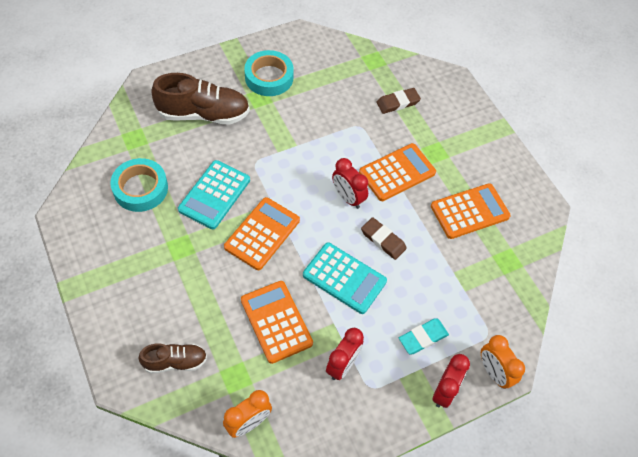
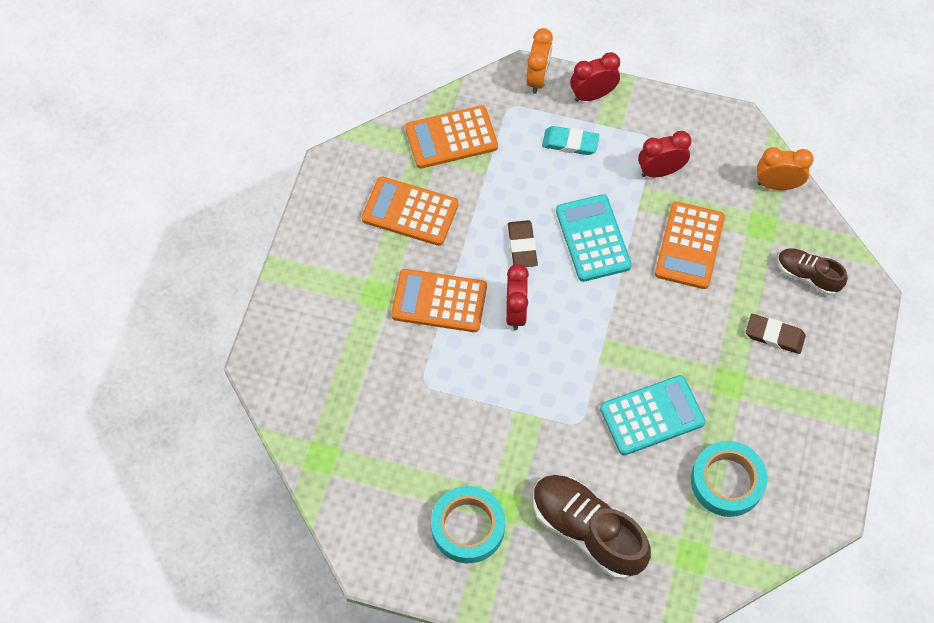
camera: 135 degrees left, 5 degrees up
(262, 234) = (635, 337): orange calculator -> orange calculator (451, 138)
(398, 102) = (353, 380): brown eraser -> brown eraser (774, 336)

